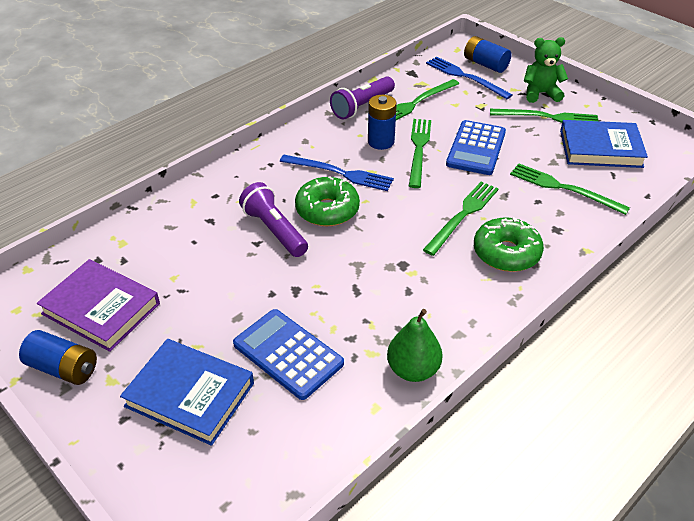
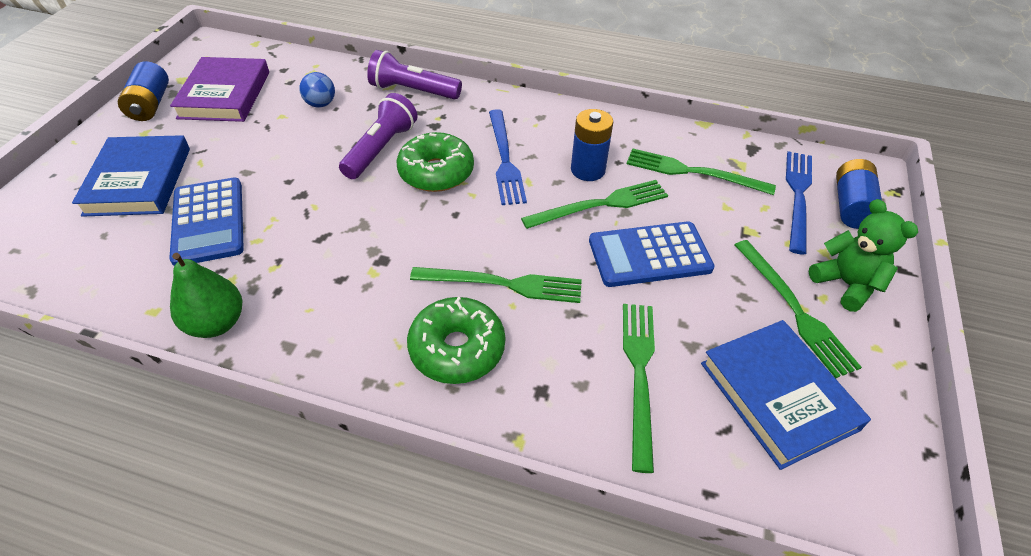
camera: 60 degrees right, 5 degrees up
(179, 249) = (321, 104): none -> blue ball
(288, 354) = (208, 222): blue calculator -> blue calculator turned 150 degrees clockwise
(362, 106) = (641, 133): purple flashlight -> purple flashlight (413, 91)

